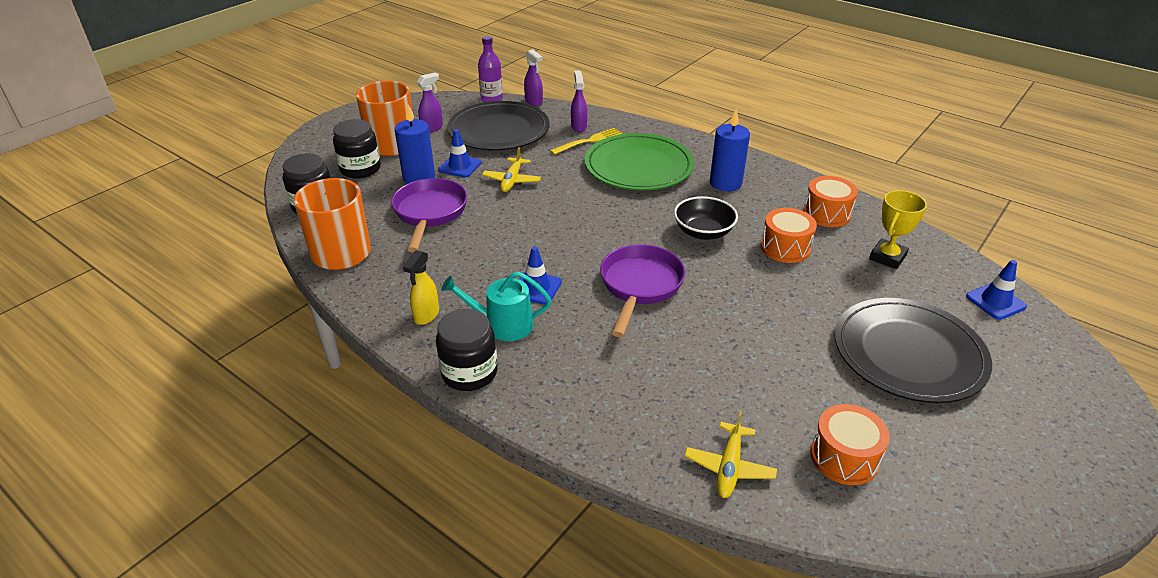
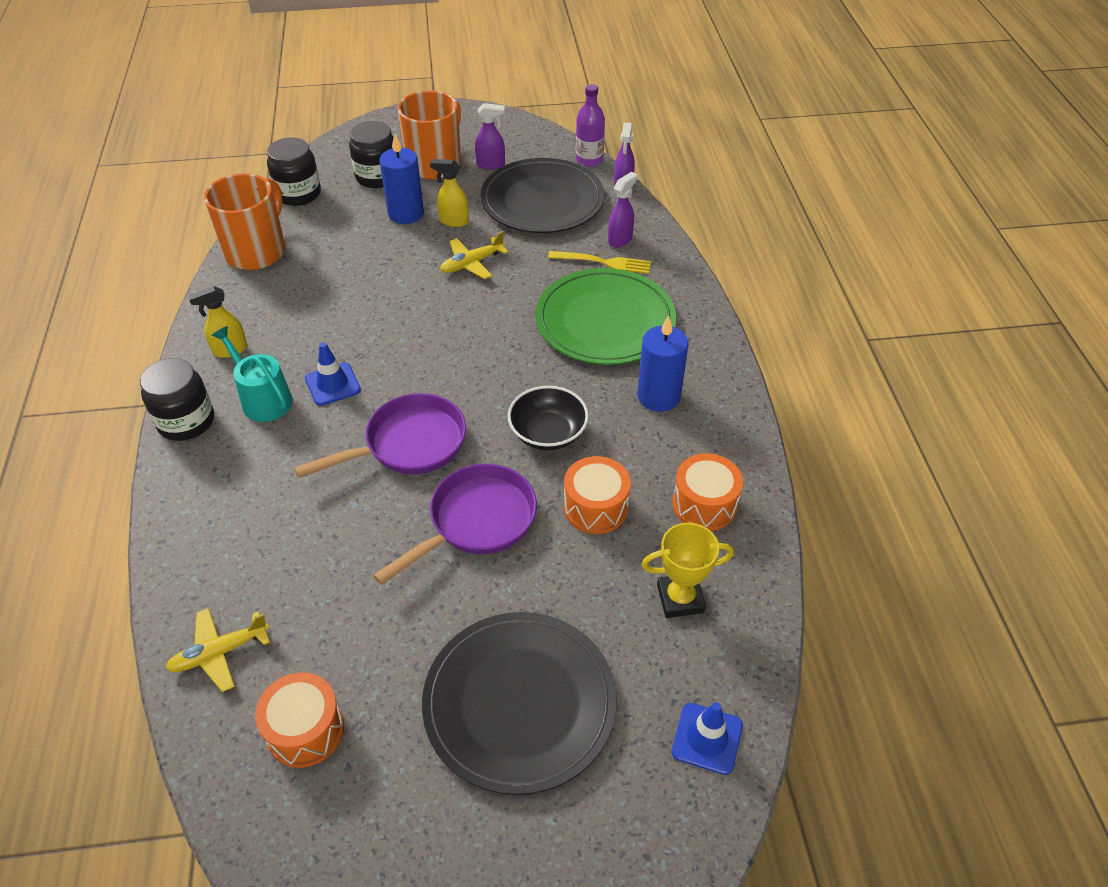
camera: 45 degrees right, 10 degrees up
(429, 213) = (363, 255): purple pan -> purple pan (476, 522)
(460, 166) = (453, 221): blue traffic cone -> yellow spray bottle

